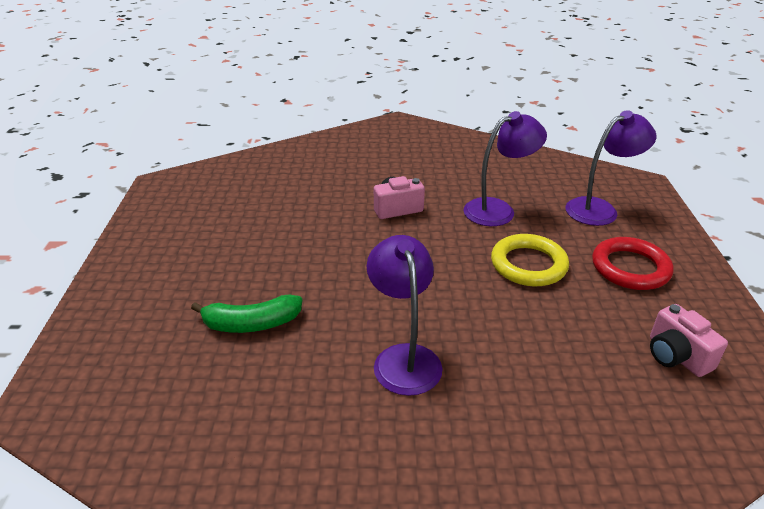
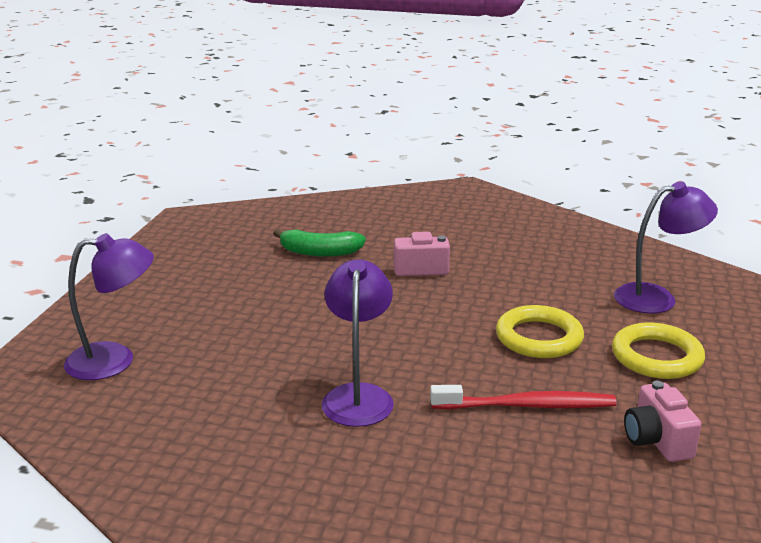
camera: 15 degrees right, 10 degrees down
(251, 324) = (222, 346): green banana -> green banana (319, 252)
(498, 210) = (535, 284): purple lamp -> purple lamp (115, 360)
(553, 339) = (526, 406): none -> red toothbrush
(630, 268) = (656, 357): red ring -> yellow ring

